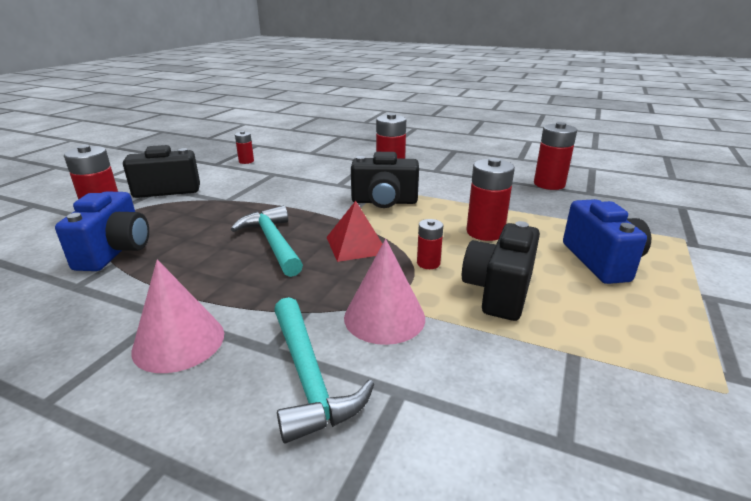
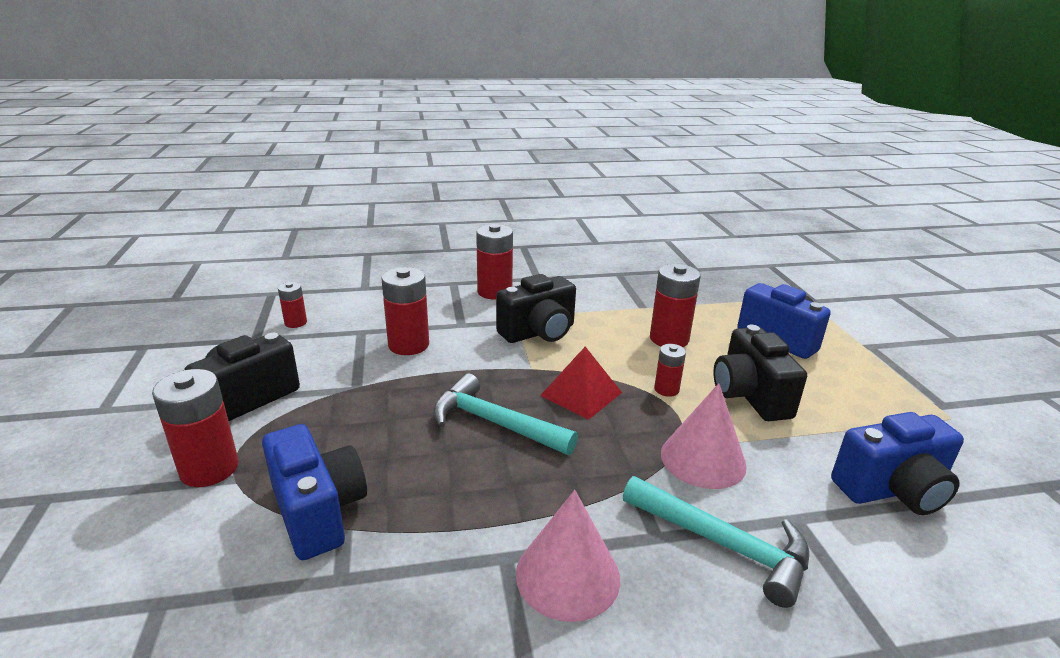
camera: 35 degrees left, 0 degrees up
(538, 417) = (892, 490): none -> blue camera
(549, 184) = (655, 268): red battery -> red battery (408, 345)

